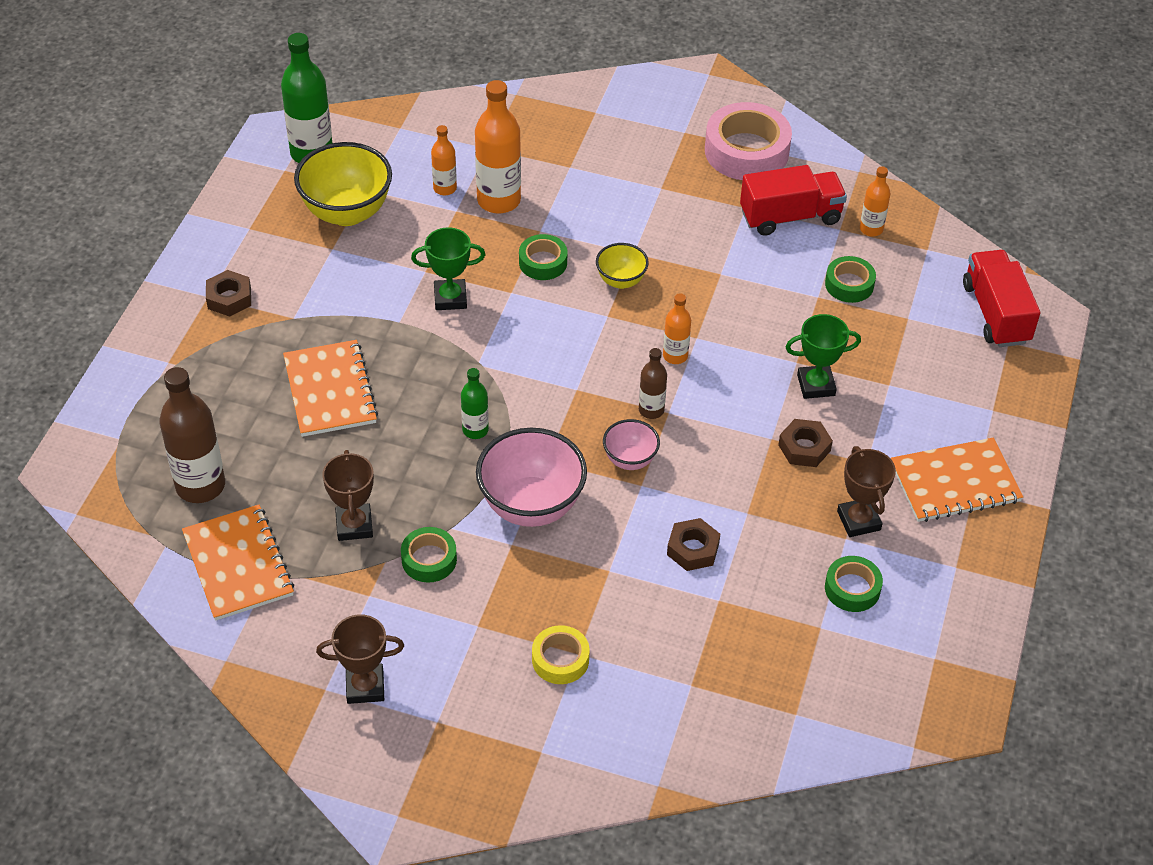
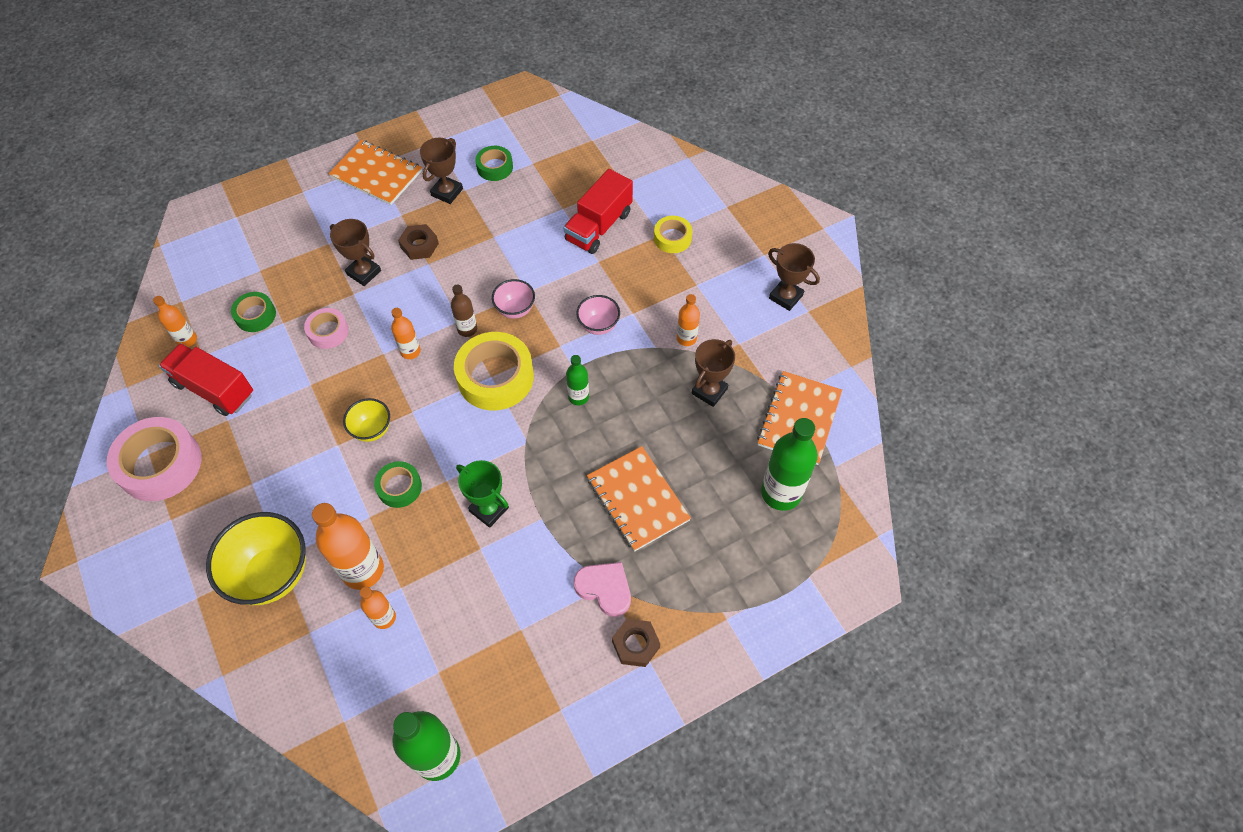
camera: 135 degrees left, 10 degrees up
(200, 486) = (781, 493): brown bottle -> green bottle
(292, 314) = (604, 588): none -> pink heart
(330, 390) = (637, 499): orange notebook -> orange notebook turned 60 degrees counterclockwise
(347, 212) = (475, 658): yellow bowl -> yellow bowl (272, 574)
(429, 559) = (686, 338): green tape -> orange bottle
(531, 506) = (598, 326): pink bowl -> pink bowl, size x0.53
(571, 391) = (495, 377): none -> yellow tape
(693, 549) = (544, 240): brown nut -> none
(769, 318) = (328, 332): none -> pink tape
(816, 385) = (364, 272): green trophy -> brown trophy
(995, 313) = (215, 236): red truck -> red truck (598, 226)

